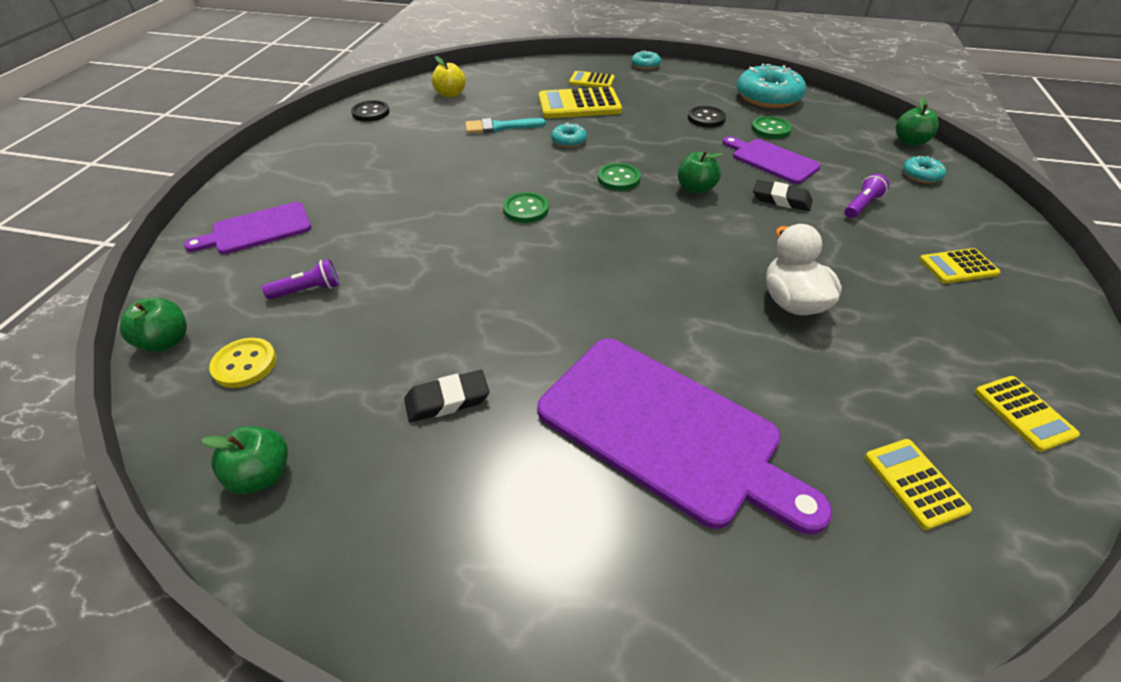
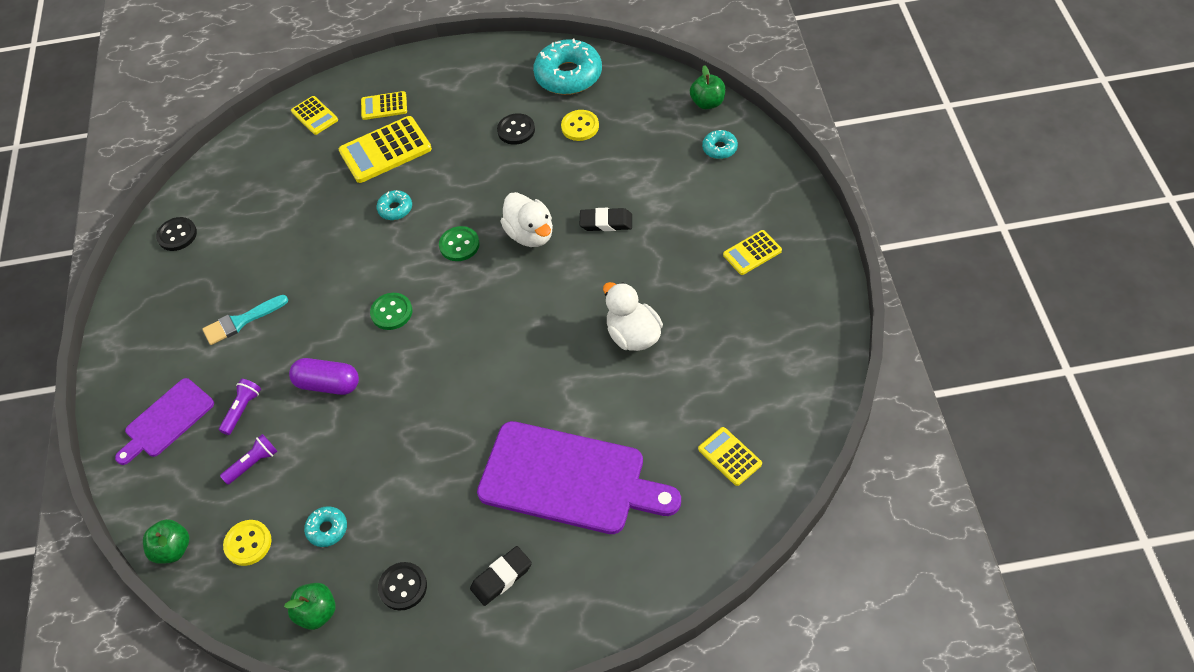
camera: 15 degrees left, 10 degrees up
(386, 485) = (403, 587): none -> black button
(428, 247) = (328, 384): none -> purple capsule
(447, 400) = (413, 513): black eraser -> black eraser (501, 577)
(450, 94) = (245, 178): yellow apple -> none
(500, 127) = (320, 211): turquoise brush -> turquoise brush (241, 321)
(645, 65) = (431, 59): turquoise donut -> turquoise donut (327, 529)
(695, 189) = (530, 234): green apple -> white duck
(770, 129) = (580, 126): green button -> yellow button
(772, 160) = (589, 172): purple cutting board -> none
(861, 205) = (673, 206): purple flashlight -> purple flashlight (242, 410)
(1023, 413) = (795, 377): yellow calculator -> yellow calculator (314, 116)

